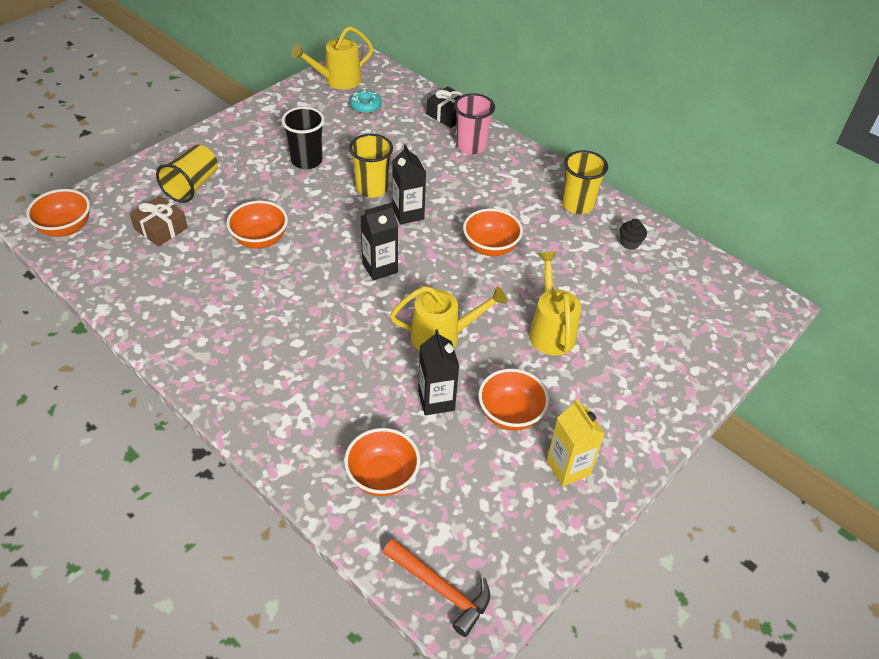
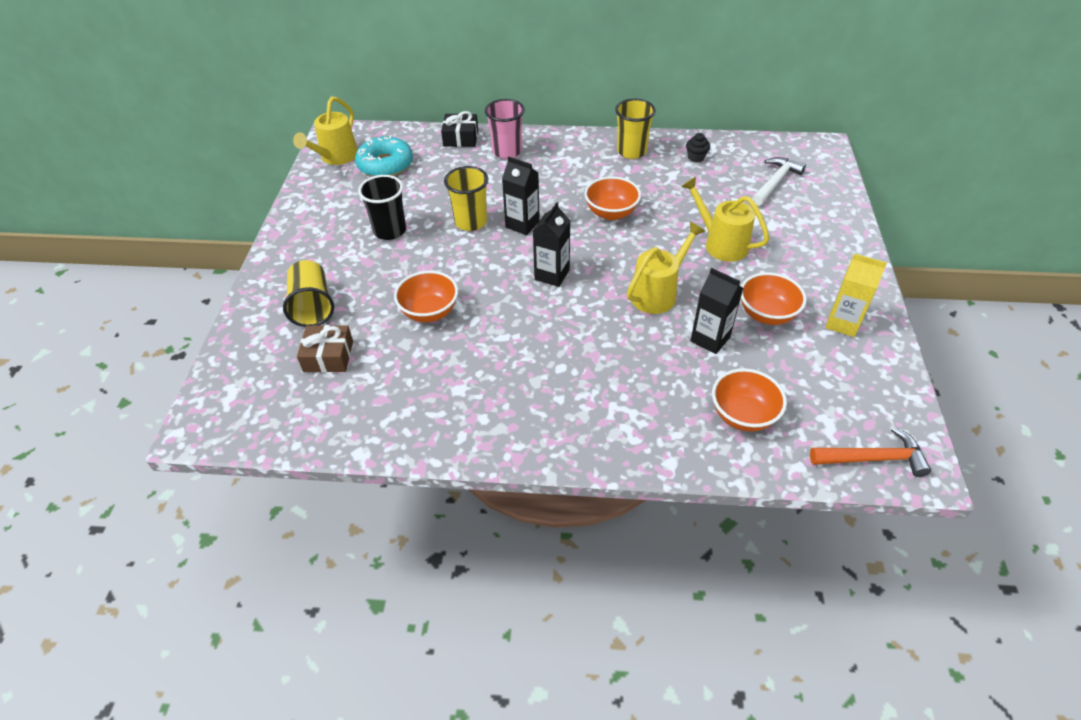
camera: 35 degrees left, 0 degrees up
(66, 228) = (231, 412): orange bowl -> none
(365, 106) = (385, 165): turquoise donut -> turquoise donut, size x1.76
(677, 309) = (775, 182): none -> white hammer

